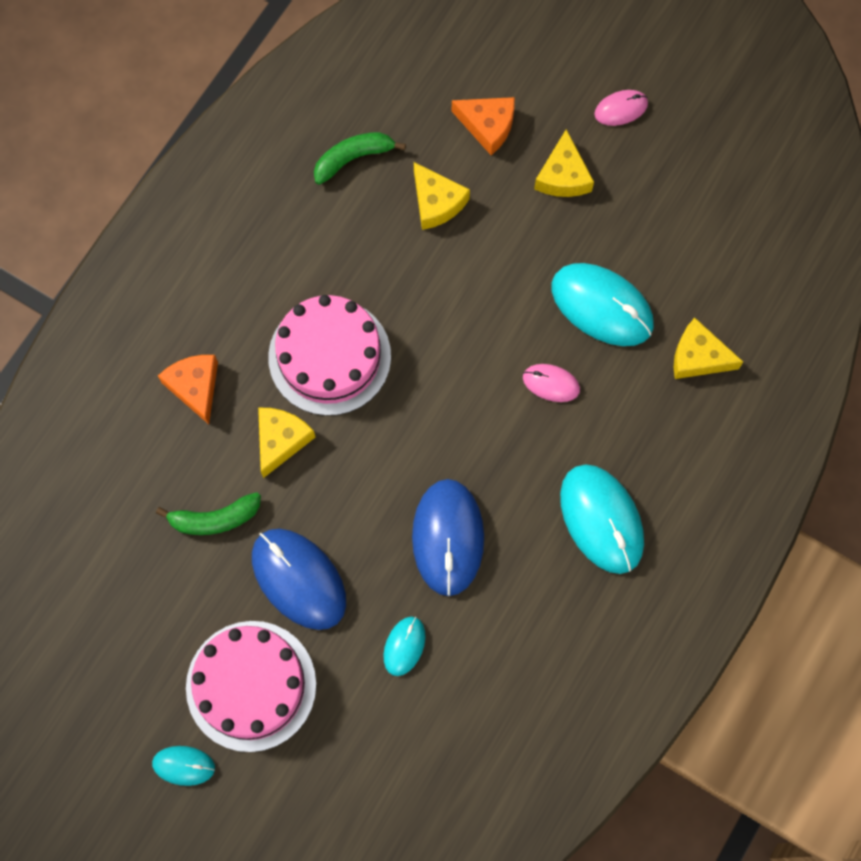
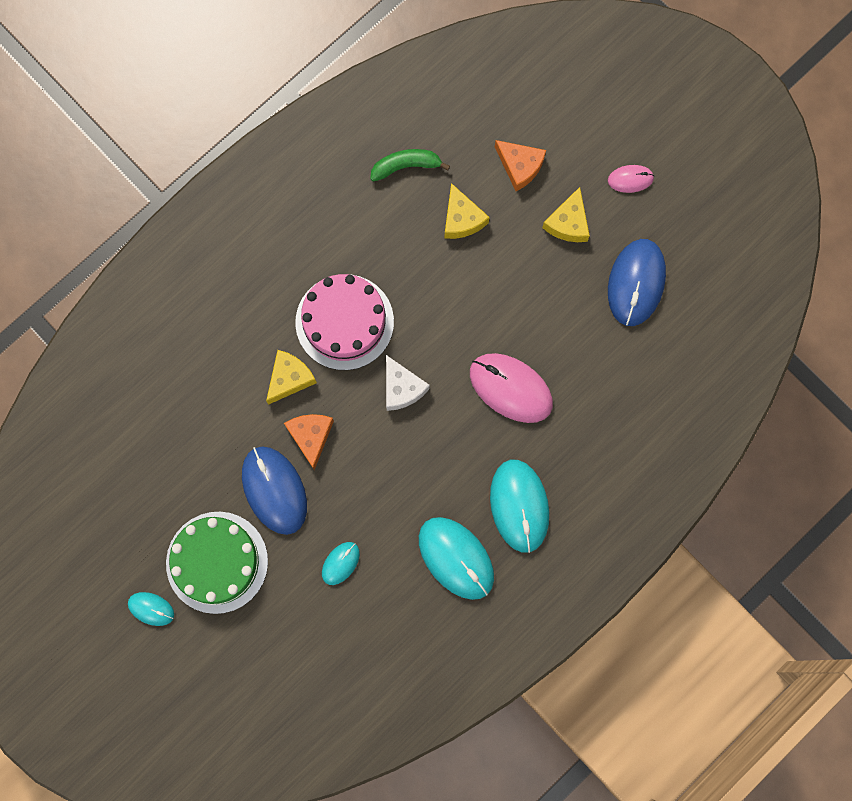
camera: 15 degrees right, 5 degrees up
(195, 387) = (234, 319): orange cheese -> orange cheese (311, 436)
(215, 519) = (223, 426): green banana -> none
(251, 685) = (217, 562): pink cake -> green cake
(420, 416) = (402, 388): none -> white cheese
(448, 537) = (397, 488): blue mouse -> blue mouse (636, 283)
(551, 383) = (510, 388): pink mouse -> pink mouse, size x1.94
(602, 306) = (568, 337): turquoise mouse -> turquoise mouse (456, 558)
(698, 357) = (632, 397): yellow cheese -> none

